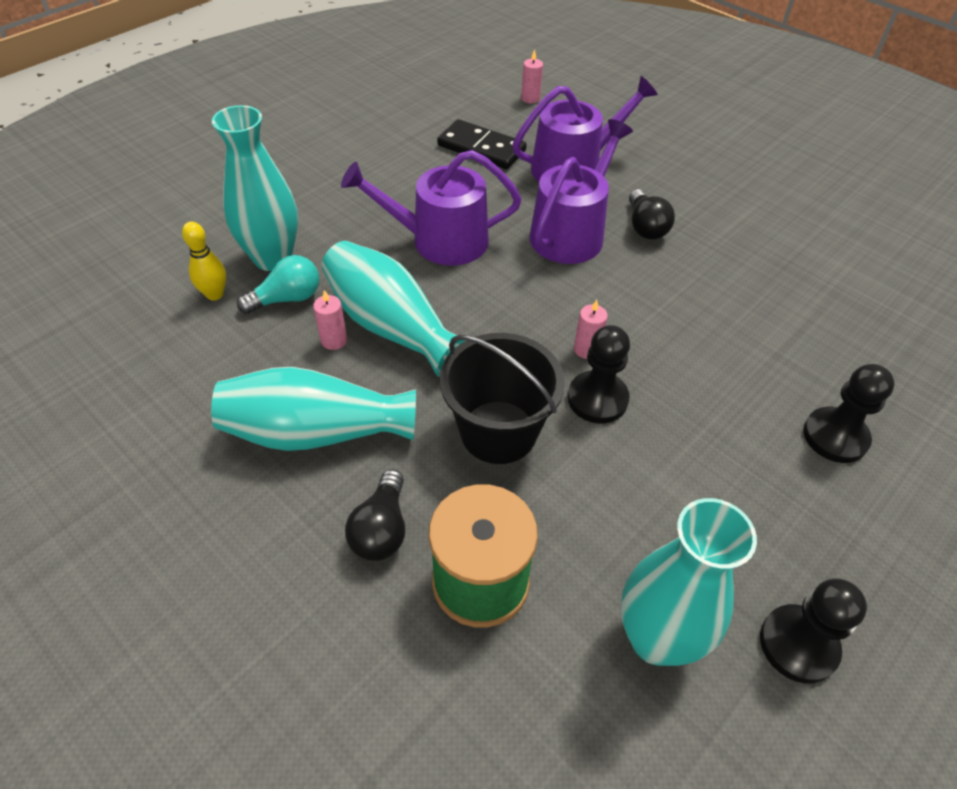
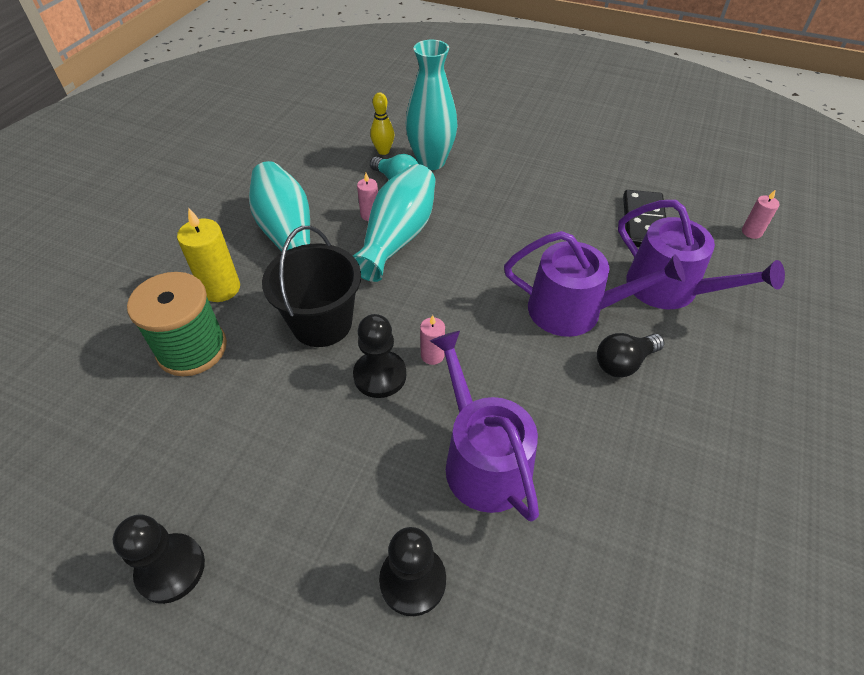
camera: 70 degrees right, 0 degrees up
(381, 529) = (221, 288): black light bulb -> yellow candle
(440, 240) = (505, 233): purple watering can -> purple watering can (482, 459)
(656, 638) = (163, 463): turquoise vase -> none

